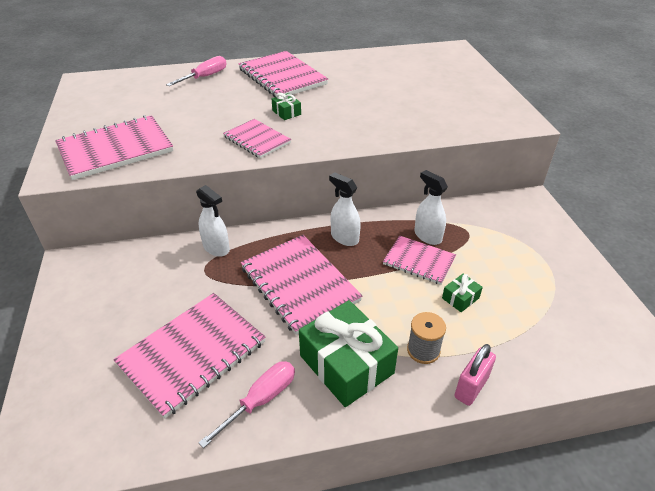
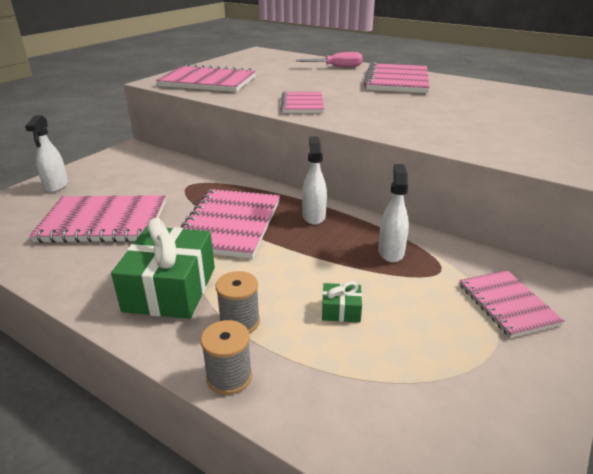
camera: 45 degrees right, 10 degrees down
(216, 248) = (216, 178): white spray bottle -> white spray bottle (56, 186)
(260, 400) = (88, 270): pink screwdriver -> none
(286, 112) = (357, 98): green gift -> none
(419, 261) = (350, 263): pink notebook -> pink notebook (507, 304)
(471, 387) = (229, 377): pink padlock -> grey spool

